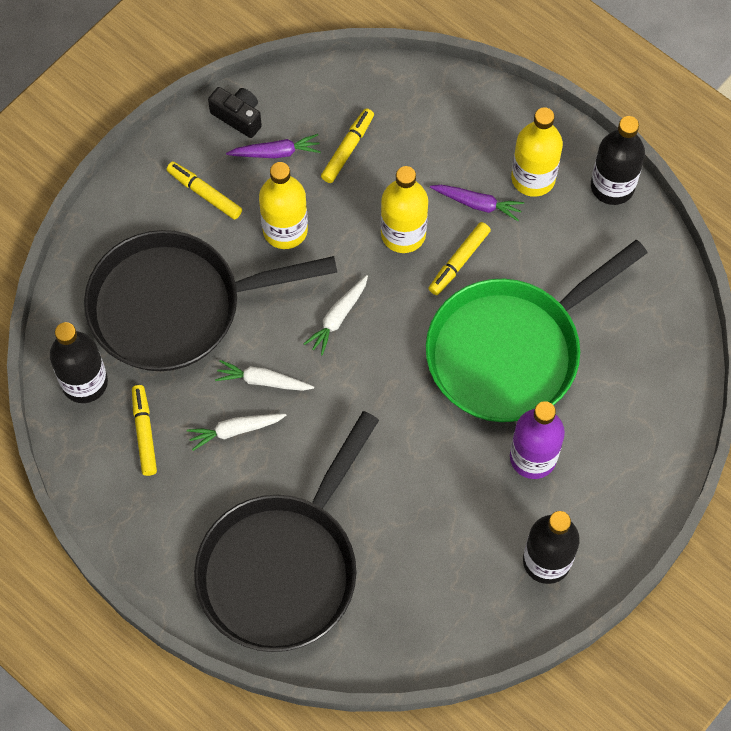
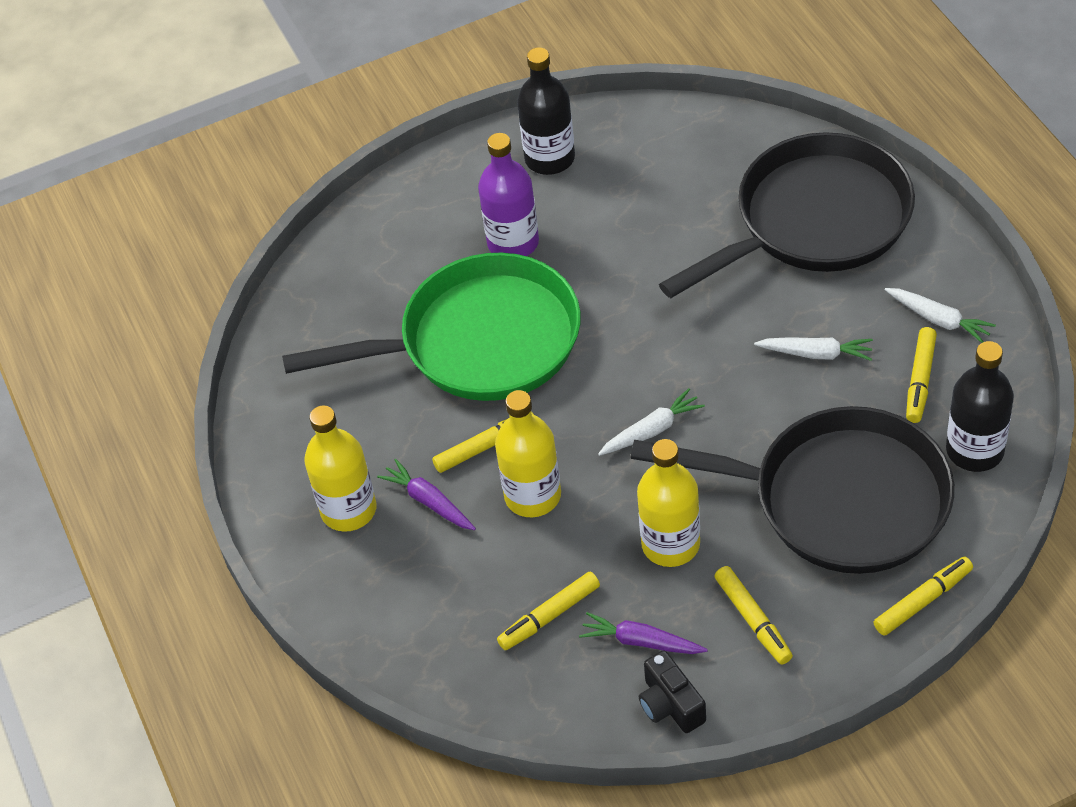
camera: 150 degrees left, 15 degrees down
(90, 247) = (923, 601): none -> yellow marker
(263, 381) = (765, 392): white carrot -> white carrot (939, 319)
(612, 186) = (266, 472): black bottle -> none

